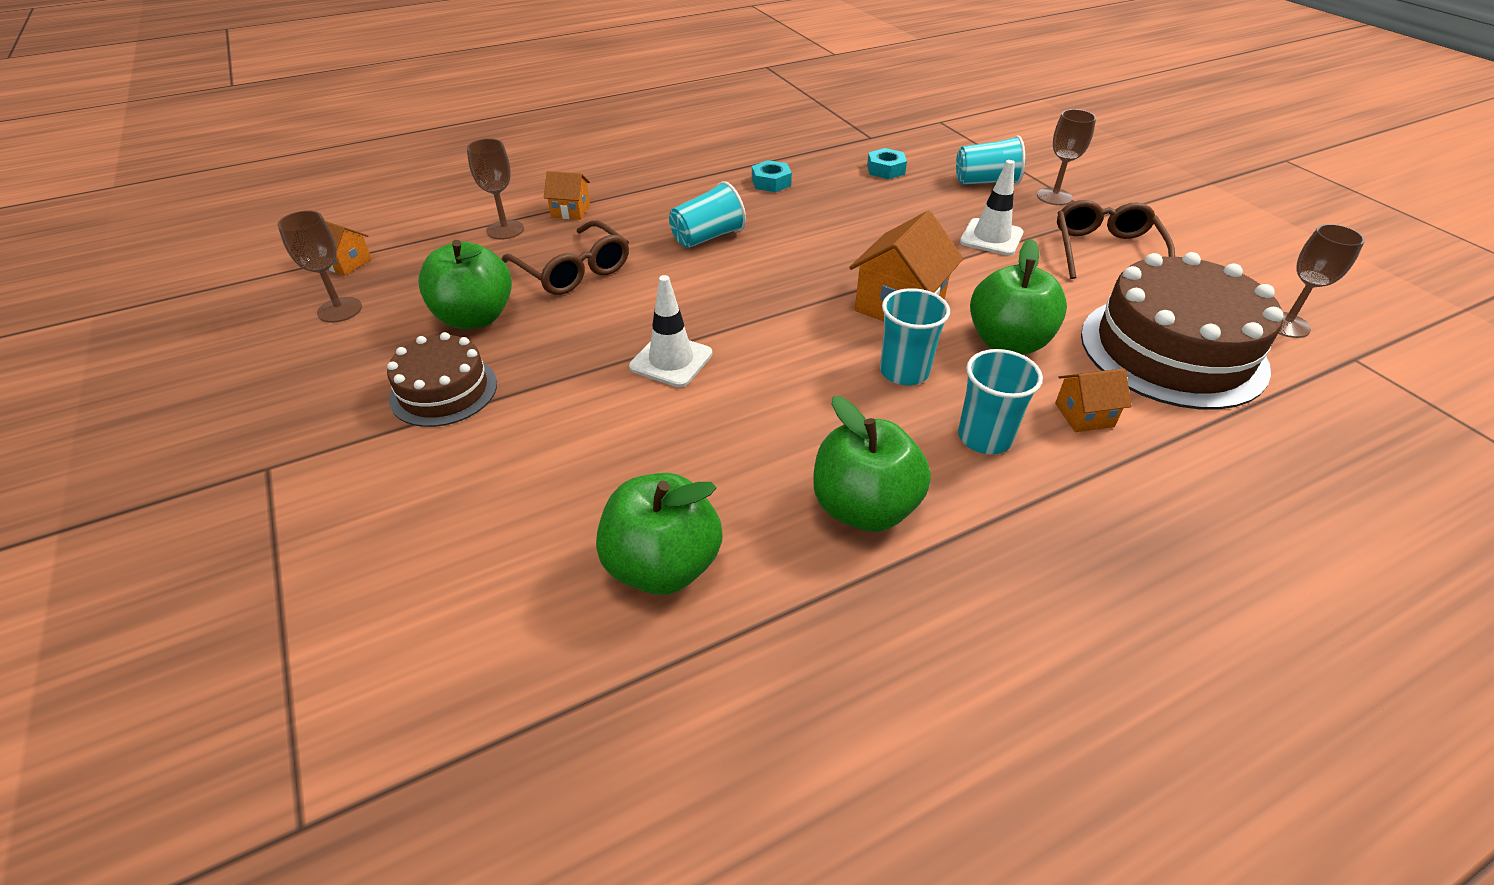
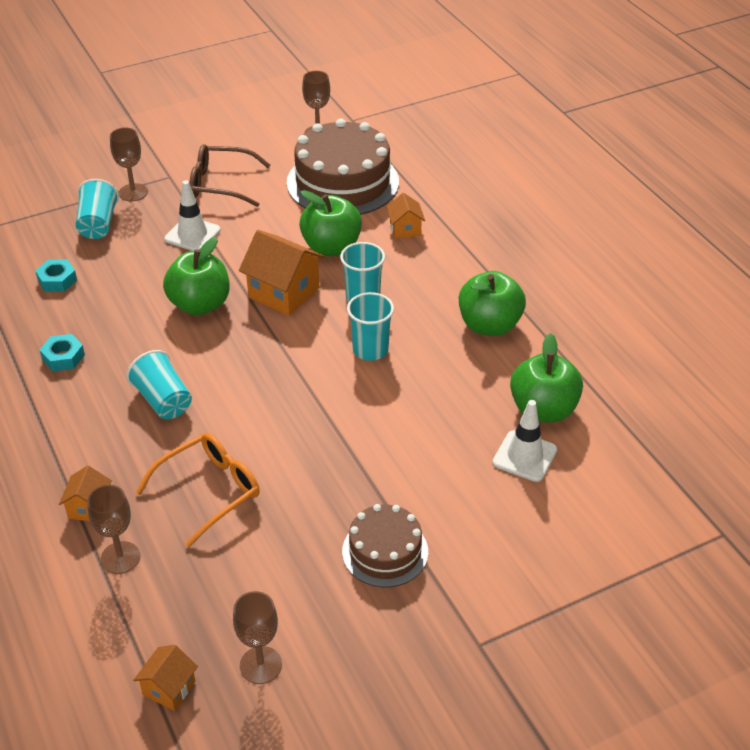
camera: 90 degrees left, 0 degrees up
(475, 317) = (281, 551): green apple -> green apple (200, 304)
(573, 270) = (208, 491): brown glasses -> orange glasses
(671, 360) = (348, 416): white traffic cone -> white traffic cone (524, 456)
(984, 437) = (427, 271): turquoise cup -> turquoise cup (370, 350)

